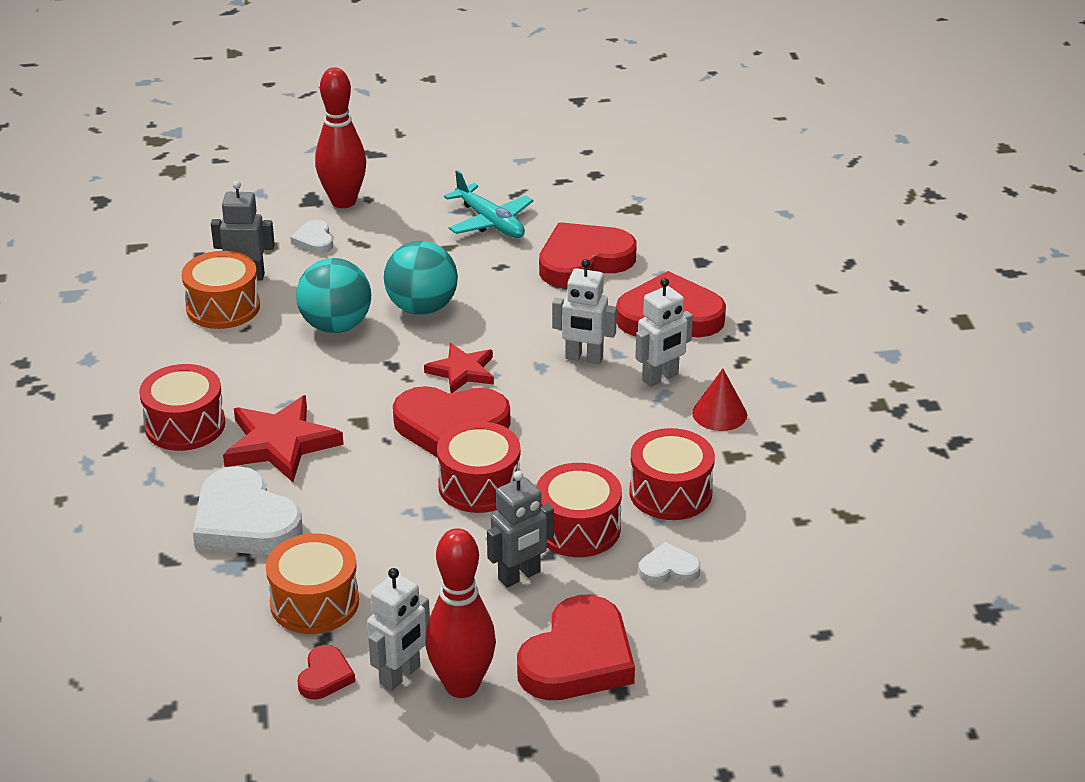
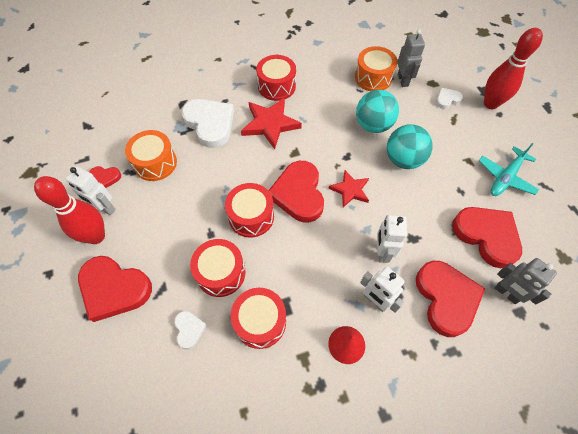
camera: 80 degrees right, 25 degrees up
(245, 522) = (210, 124): white heart -> white heart turned 105 degrees clockwise
(519, 576) = (178, 249): grey robot -> grey robot (506, 293)

